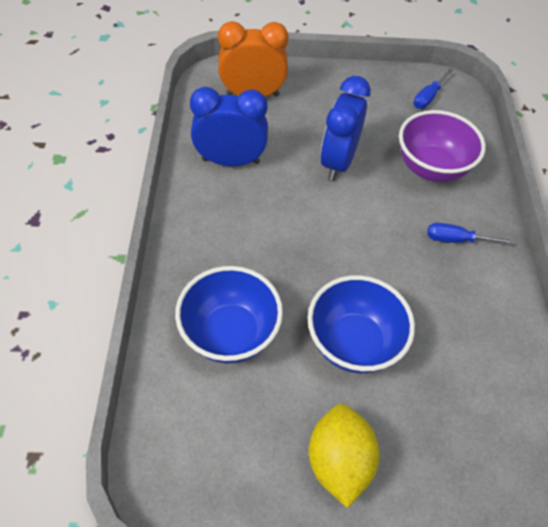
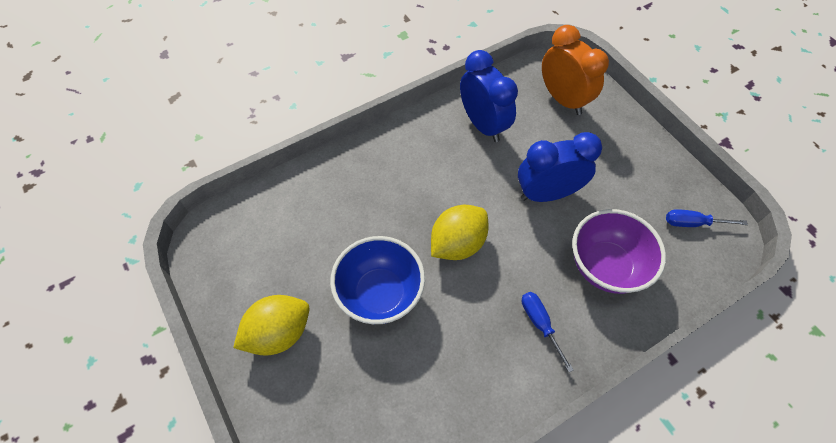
camera: 60 degrees right, 5 degrees up
(230, 333) = (334, 211): blue bowl -> none
(342, 252) = (457, 243): none -> yellow lemon

